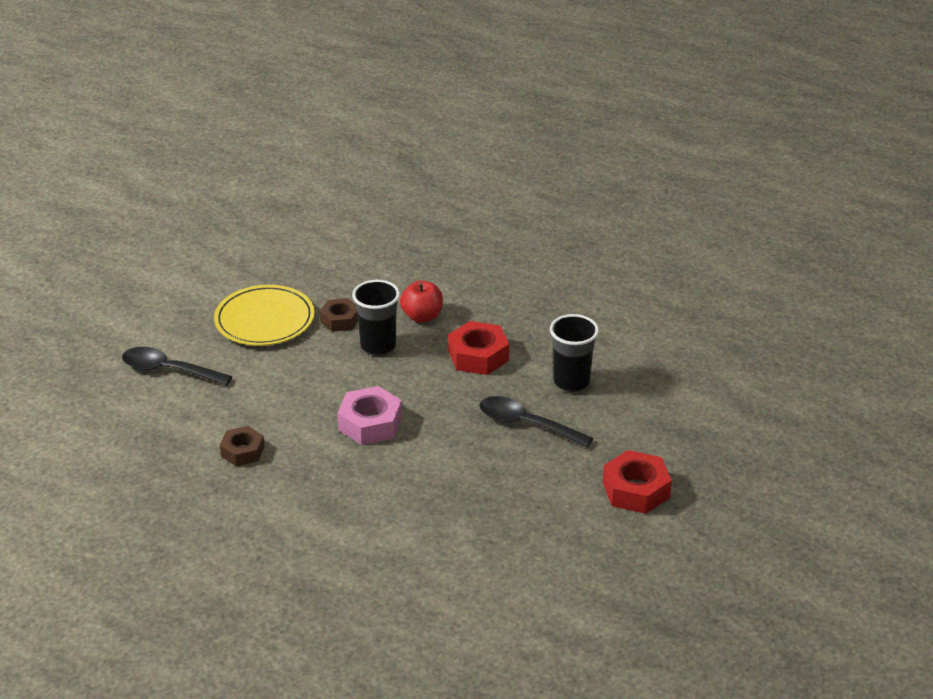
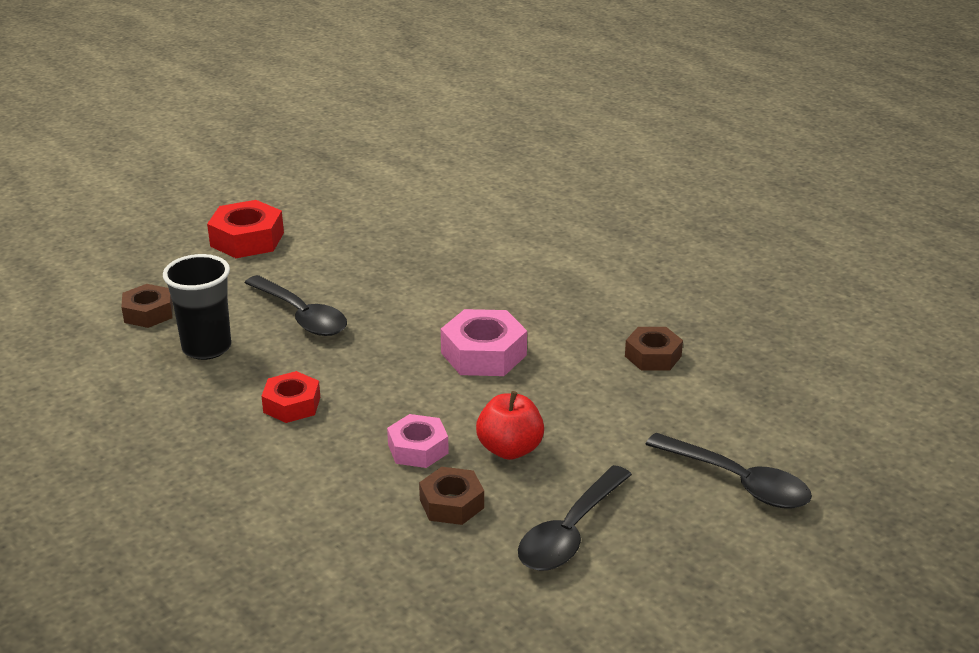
camera: 160 degrees left, 5 degrees down
(264, 320) = (570, 532): yellow plate -> black spoon
(378, 346) = (418, 449): black cup -> pink nut
(422, 316) = (325, 480): red apple -> red apple (510, 449)
(478, 356) = (292, 404): red nut -> red nut, size x0.66
(641, 399) = (148, 313): none -> brown nut

